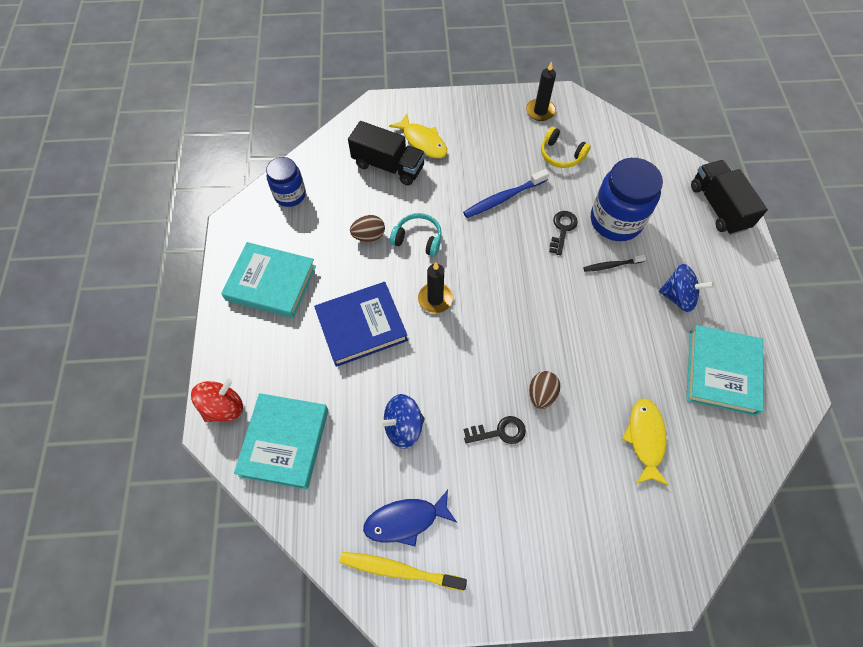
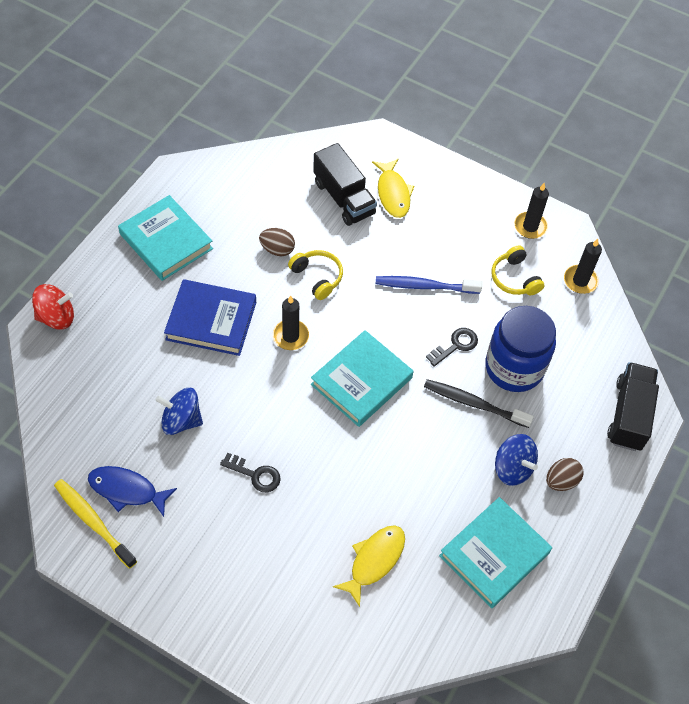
camera: 30 degrees right, 5 degrees down
(284, 442) = (81, 372): turquoise book -> turquoise book (361, 381)
(290, 195) = (238, 175): blue jar -> none
(418, 239) = (317, 277): turquoise headphones -> yellow headphones
(541, 394) = (315, 469): brown egg -> brown egg (561, 481)
(606, 130) = (580, 281): none -> black candle
(611, 265) = (474, 404): black toothbrush -> black toothbrush, size x1.64

